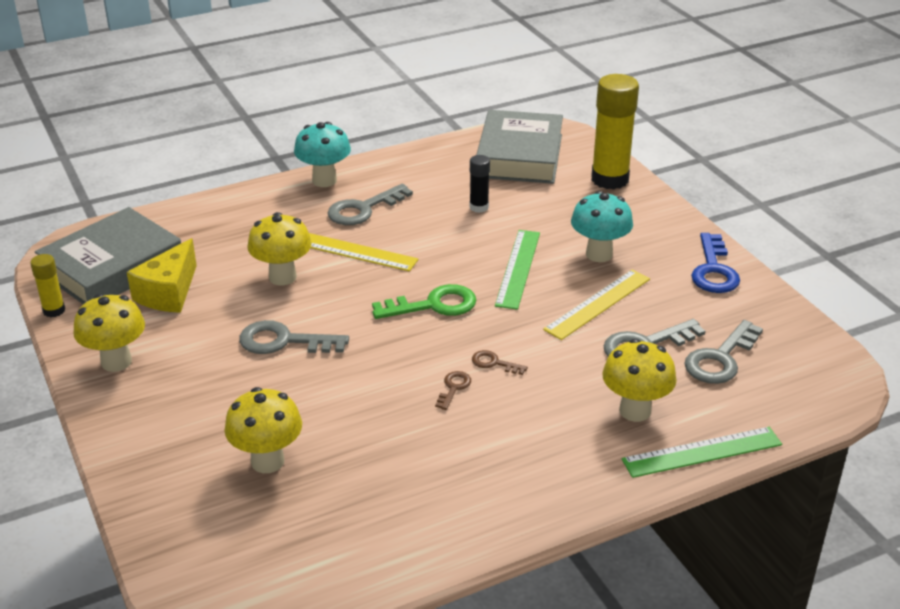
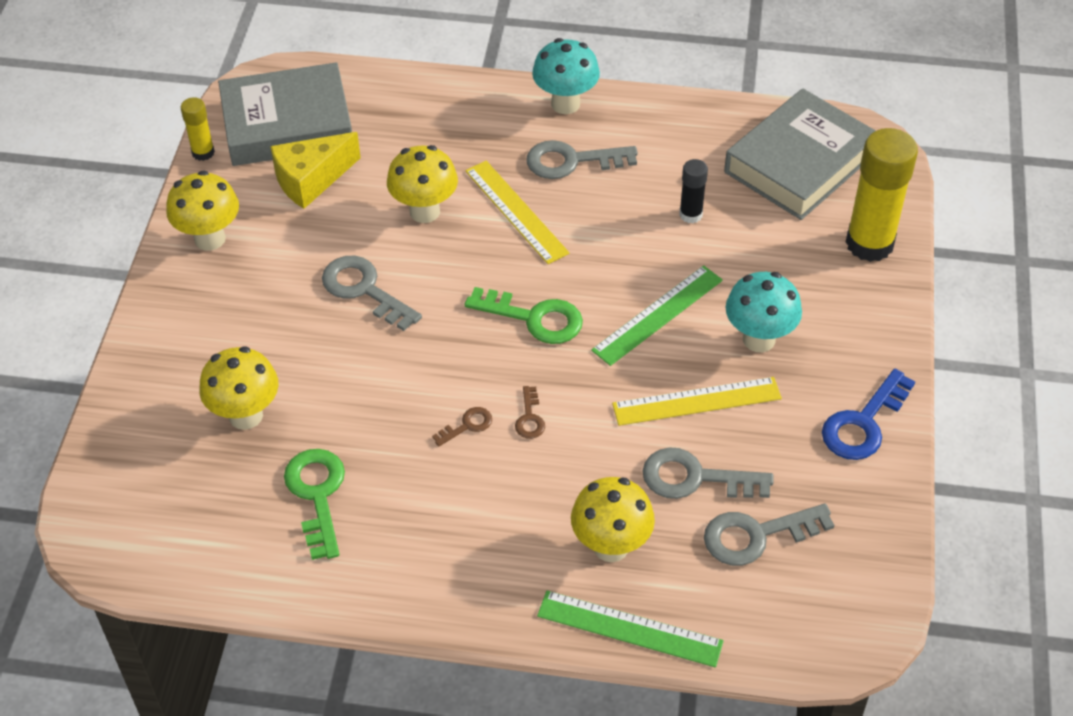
camera: 35 degrees right, 15 degrees up
(383, 485) = (317, 495): none -> green key
(494, 363) = (529, 418): brown key -> brown key turned 150 degrees counterclockwise

